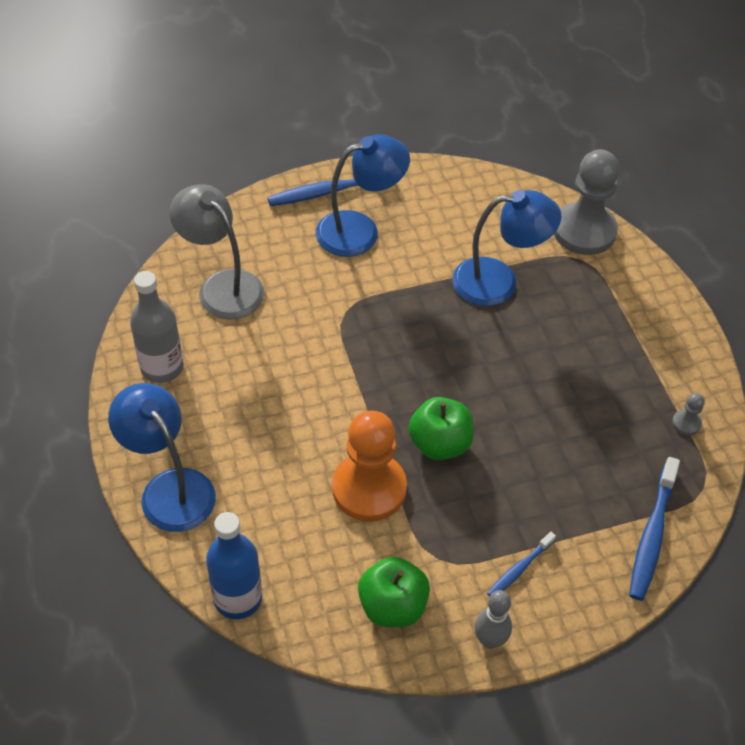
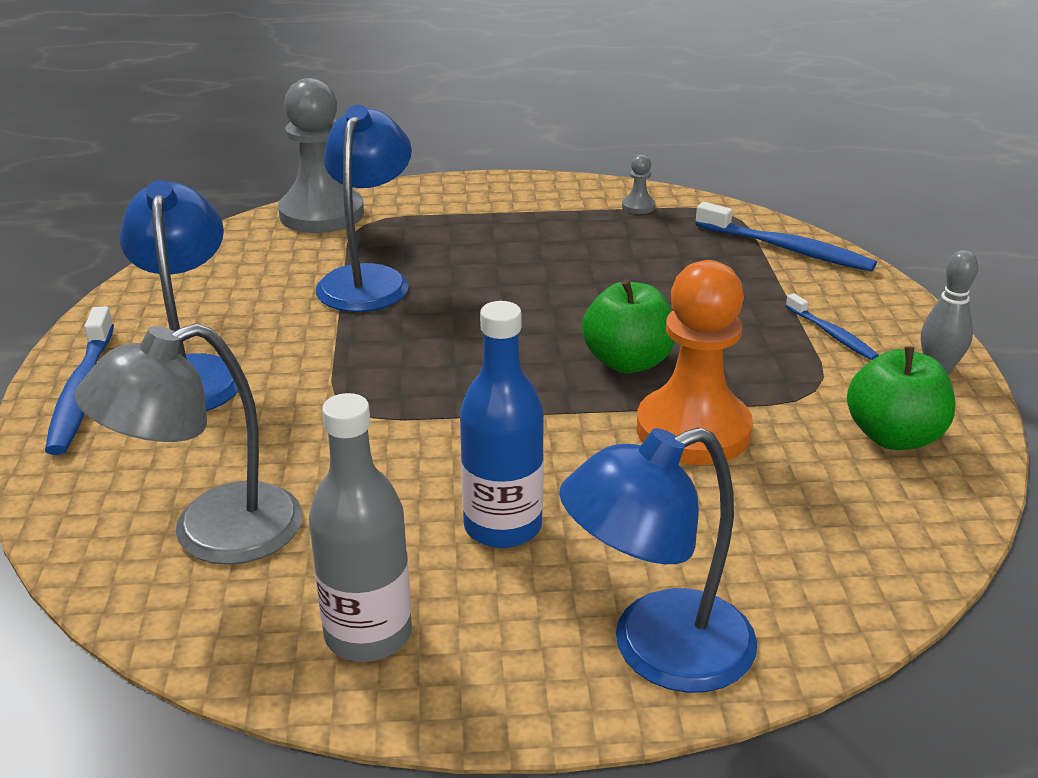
camera: 75 degrees left, 20 degrees down
(238, 598) = (890, 587): blue bottle -> blue bottle (502, 526)

